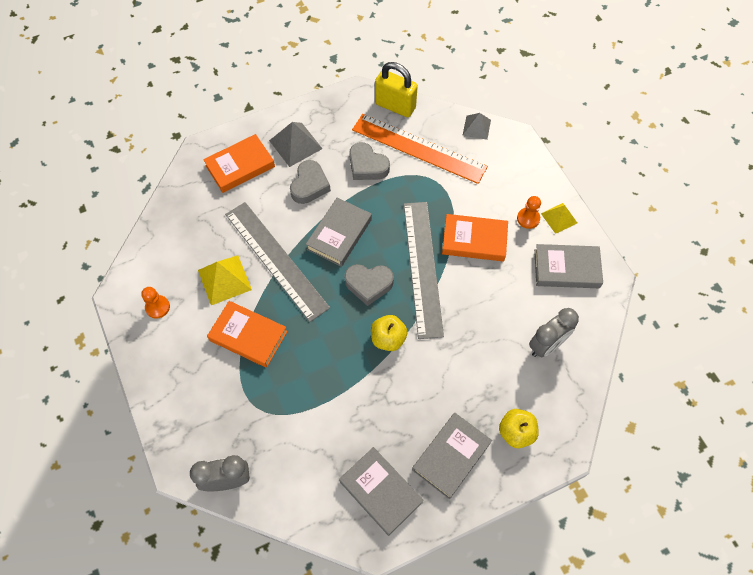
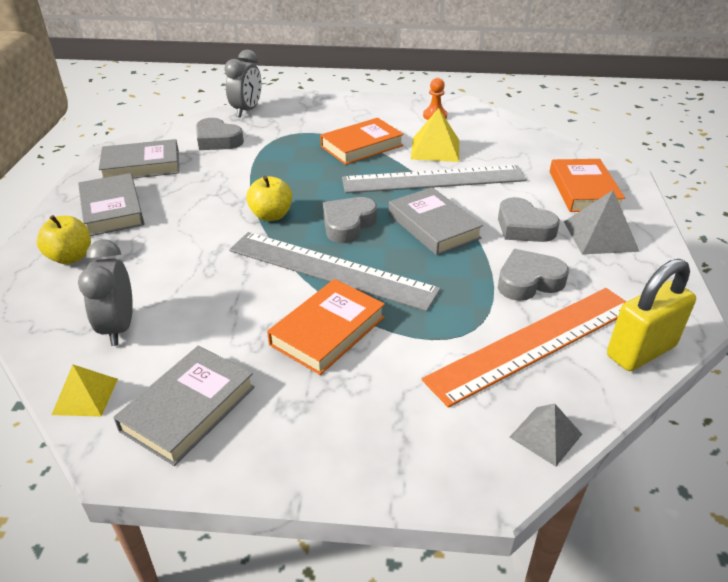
camera: 120 degrees right, 25 degrees down
(302, 462) = (217, 140): none -> grey heart
(528, 218) = (311, 409): orange pawn -> none
(559, 218) = (278, 451): yellow pyramid -> yellow pyramid (85, 396)

